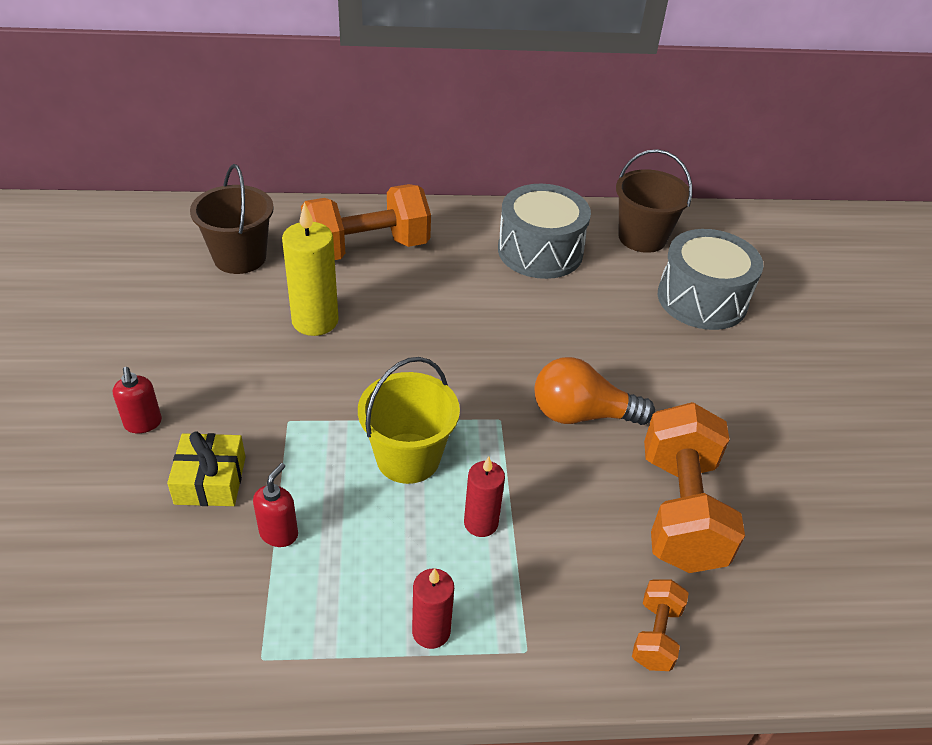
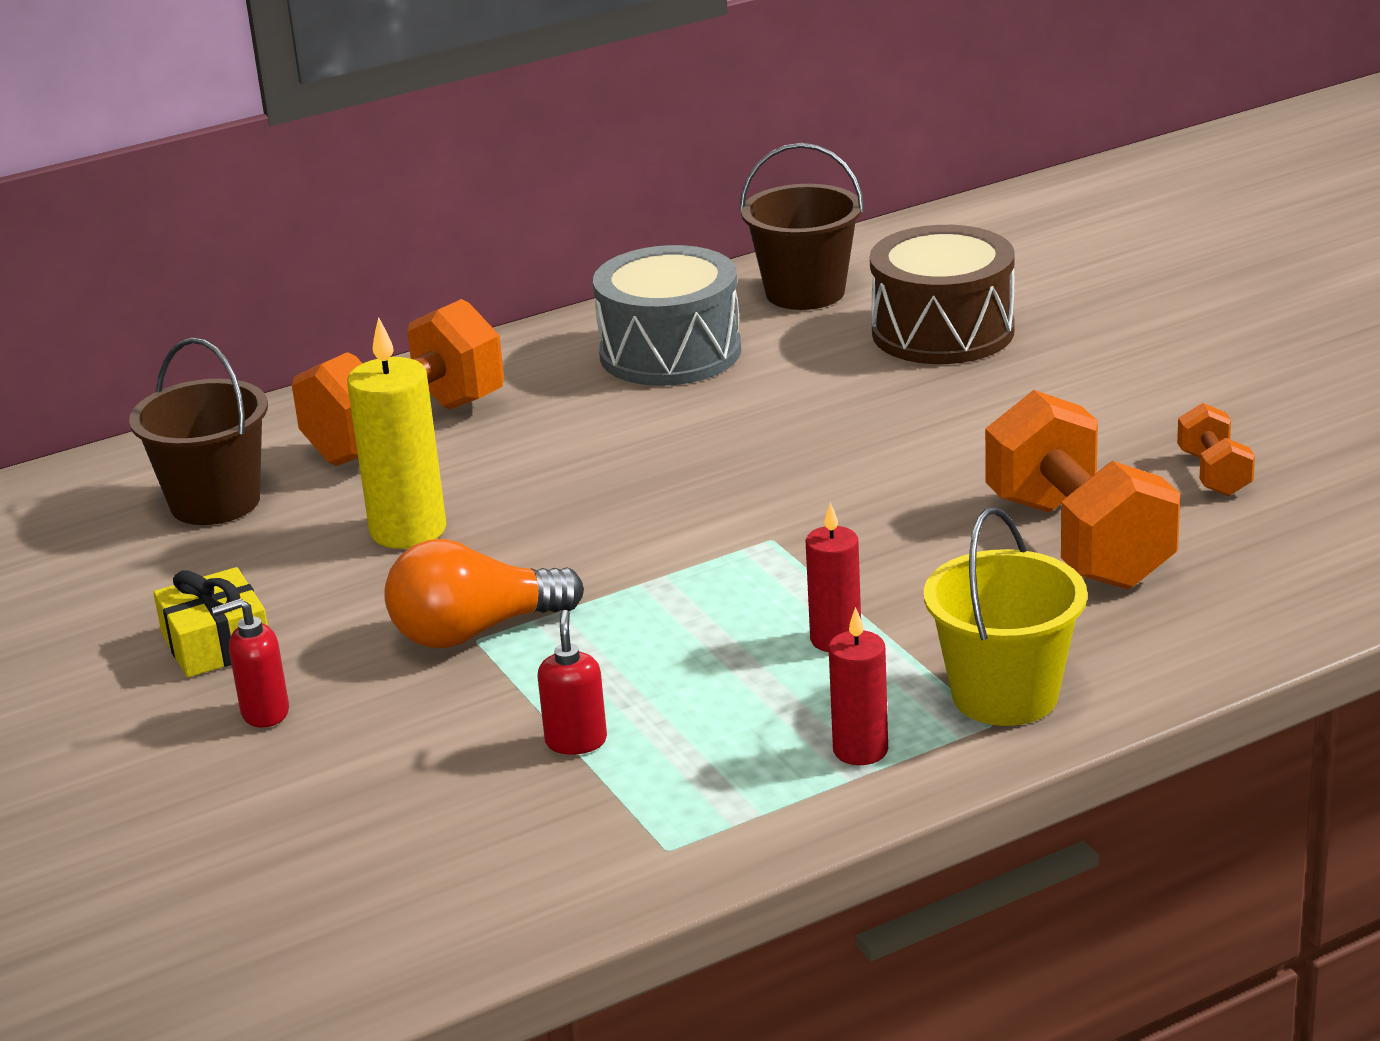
camera: 20 degrees left, 15 degrees down
(143, 423) = (264, 713): red soap dispenser -> red soap dispenser turned 120 degrees clockwise
(210, 480) = (426, 729): yellow gift -> yellow gift (216, 643)
(408, 458) = (681, 616): yellow bucket -> yellow bucket (1005, 695)
(581, 414) = (877, 497): orange light bulb -> orange light bulb (474, 631)
(655, 635) = (1134, 655): orange dumbbell -> orange dumbbell (1214, 474)
(702, 299) = (943, 332): grey drum -> brown drum

